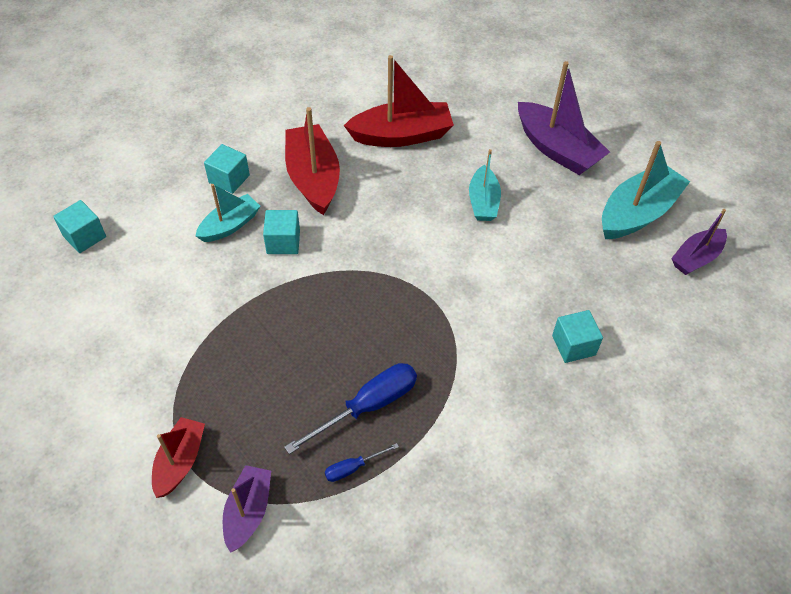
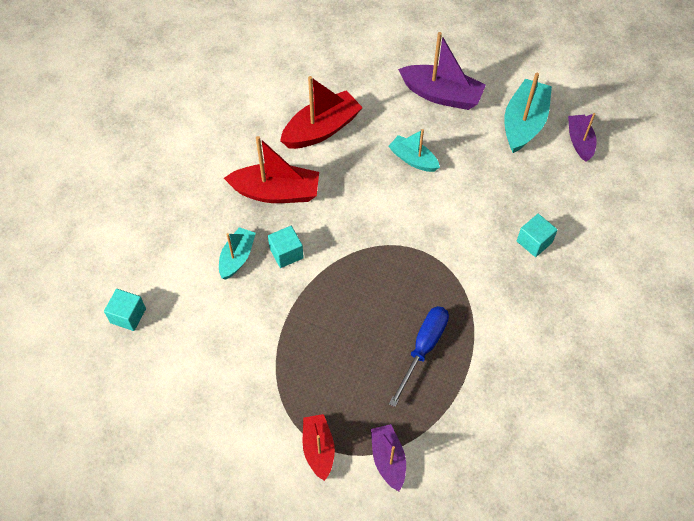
camera: 25 degrees left, 5 degrees up
(229, 179) = (211, 220): turquoise cube -> none
(313, 178) = (276, 192): red boat -> red boat turned 135 degrees clockwise
(353, 468) = (439, 396): blue screwdriver -> none
(483, 202) = (413, 159): turquoise boat -> turquoise boat turned 150 degrees clockwise
(696, 258) = (579, 142): purple boat -> purple boat turned 150 degrees clockwise

